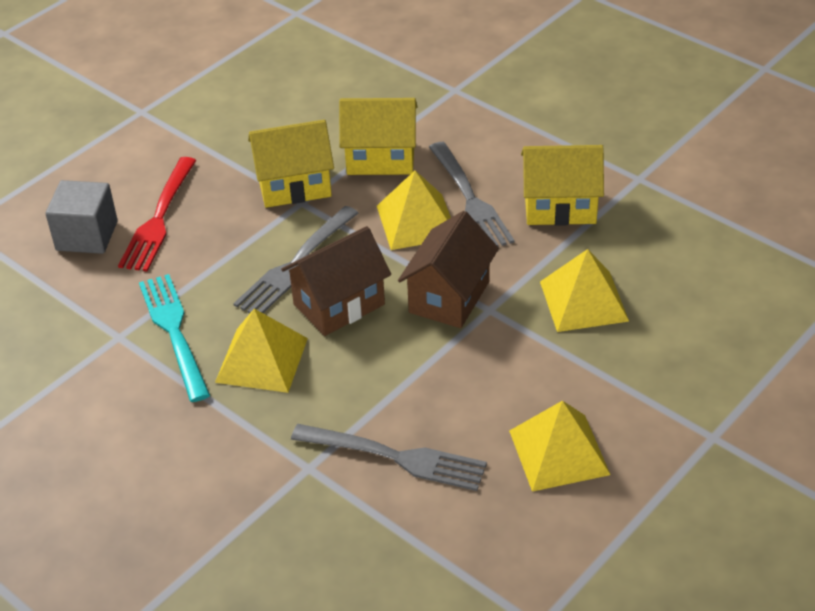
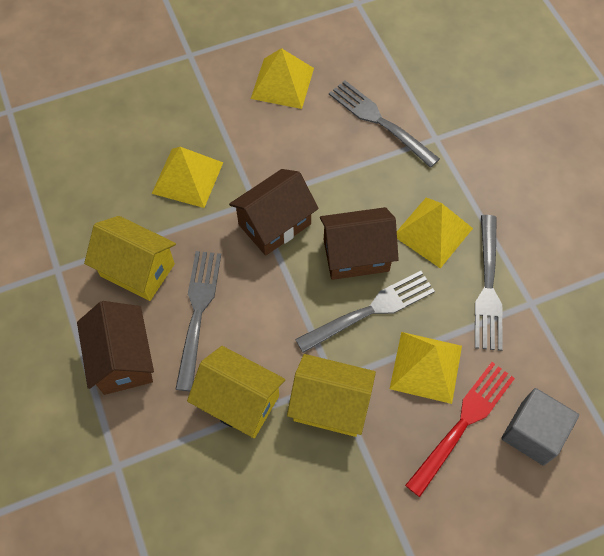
camera: 155 degrees left, 20 degrees up
(174, 332) = (488, 287): turquoise fork -> grey fork
(417, 221) = (253, 309): yellow pyramid -> yellow pyramid (426, 367)
(511, 145) = (123, 359): none -> brown house

